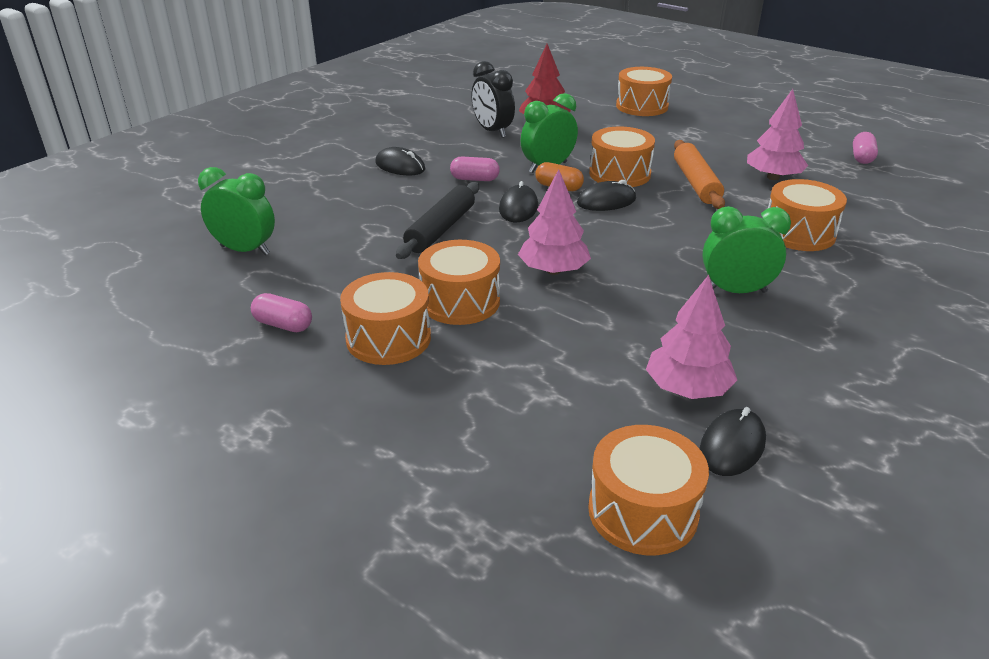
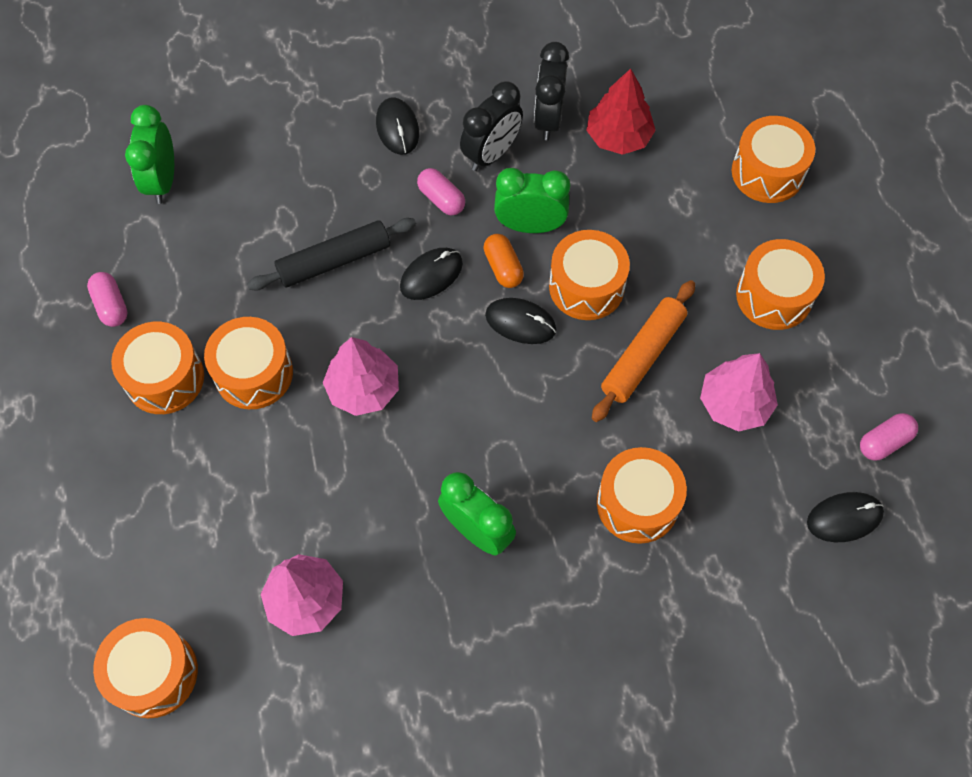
camera: 40 degrees right, 30 degrees up
(245, 250) = (162, 181): green clock -> green clock turned 150 degrees counterclockwise
(478, 153) = (491, 154): none -> black clock
(720, 138) = (774, 296): none -> orange drum
(732, 446) = (269, 674): black mouse -> black mouse (844, 518)

